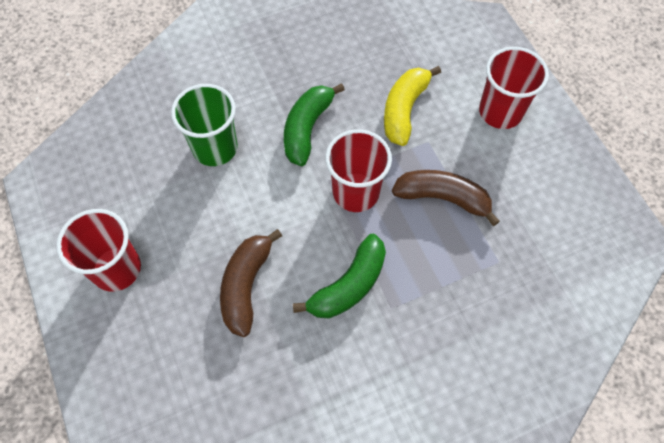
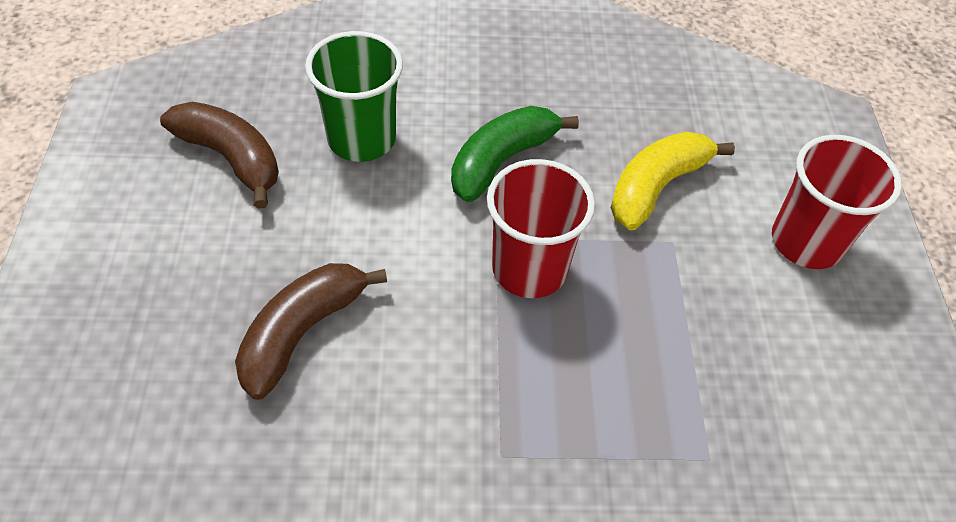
camera: 20 degrees right, 10 degrees down
(116, 269) = (142, 238): red cup -> none
(348, 285) = (452, 394): green banana -> none
(443, 198) = (659, 328): brown banana -> brown banana (231, 158)

